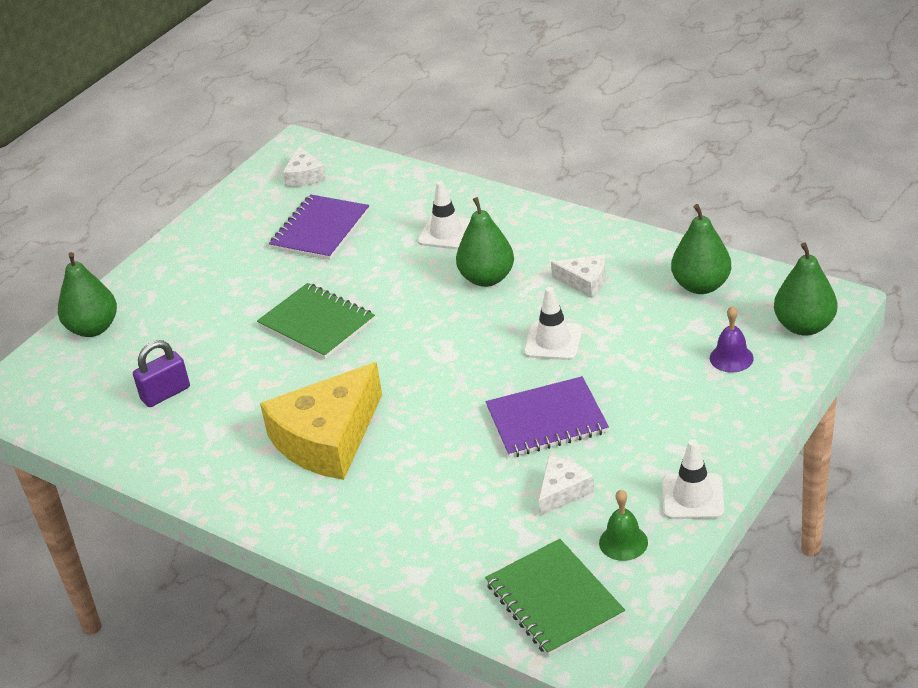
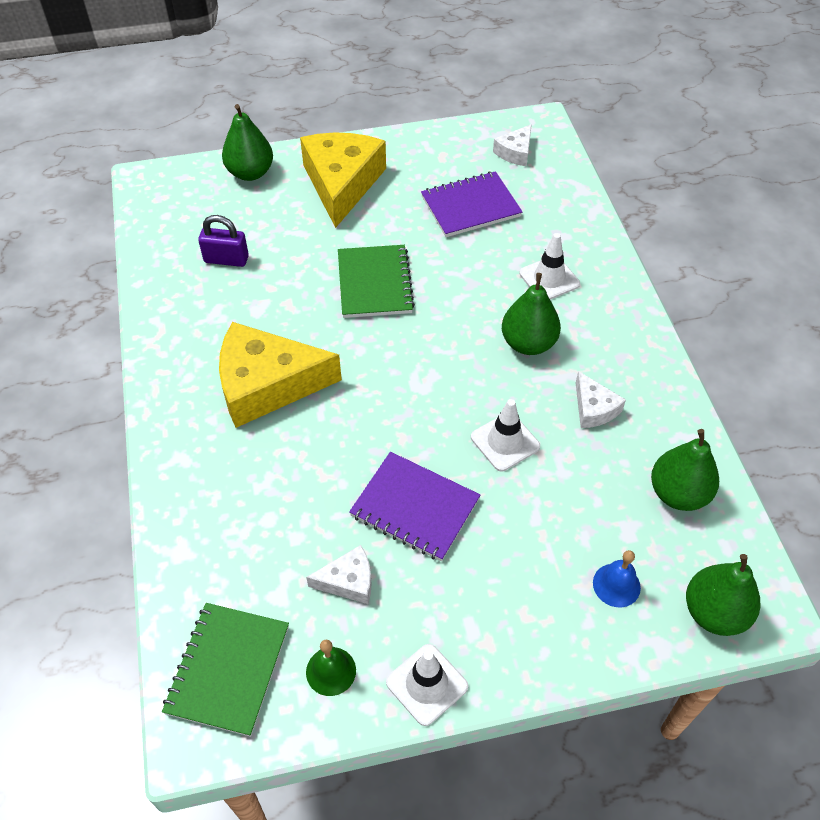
camera: 40 degrees right, 15 degrees up
(189, 283) = (342, 183): none -> yellow cheese
(731, 358) = (616, 585): purple bell -> blue bell

